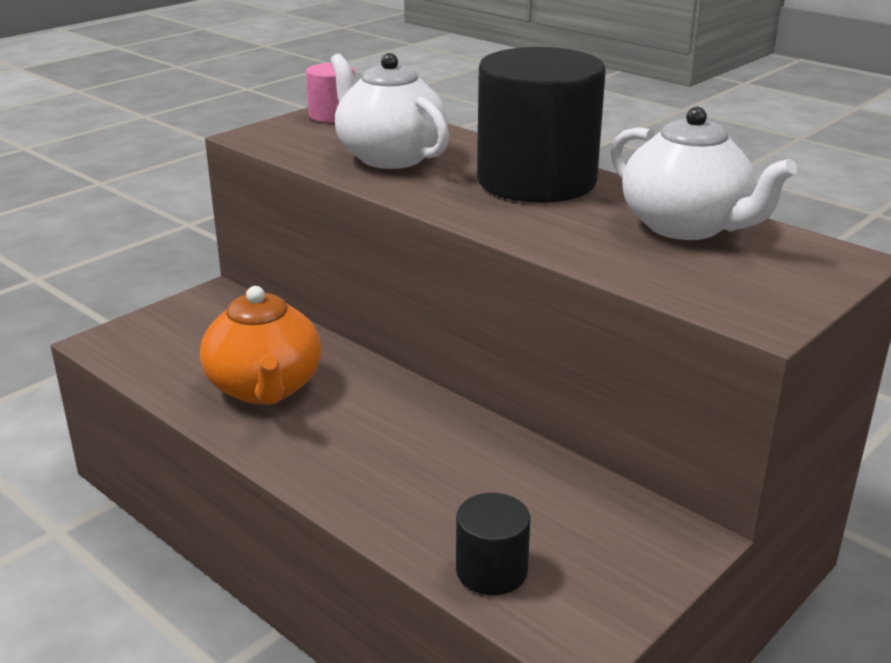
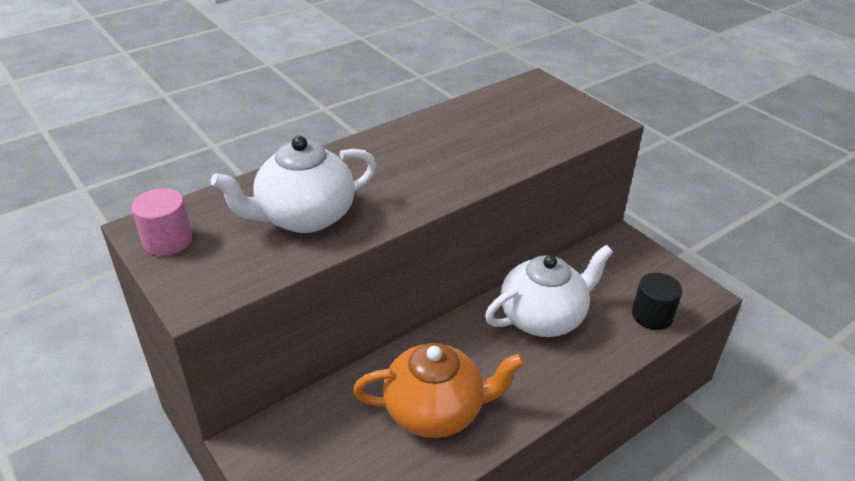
camera: 80 degrees left, 10 degrees up
(536, 181) = (389, 156): black cylinder -> none
(686, 226) = (484, 117): white teapot -> white teapot (543, 317)

